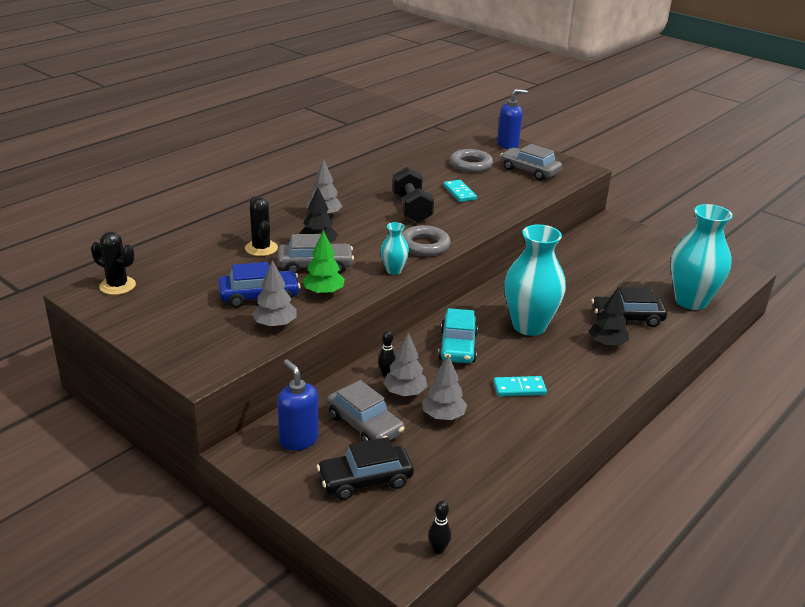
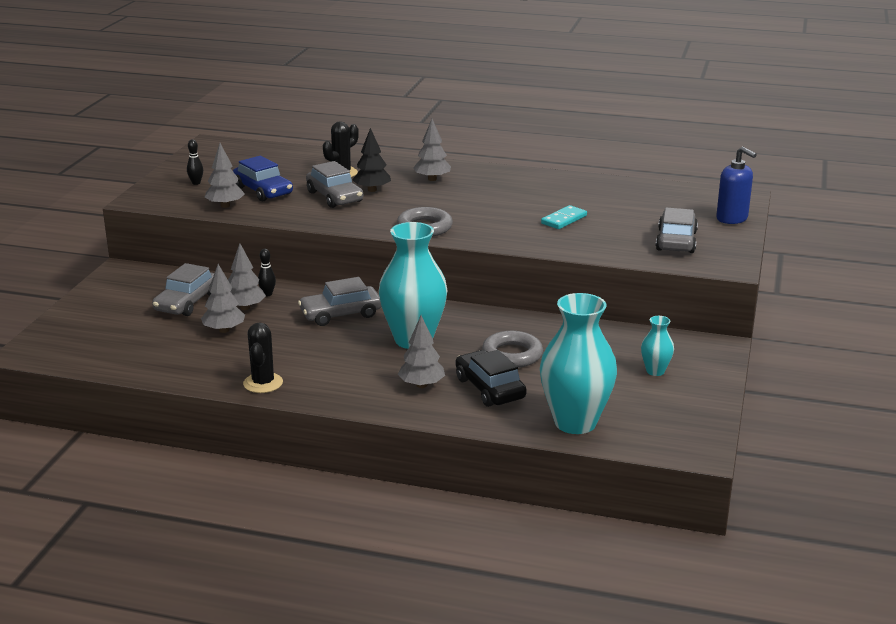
camera: 65 degrees right, 5 degrees down
(117, 286) = (232, 148): black cactus -> black cactus (263, 383)
(298, 439) = (149, 284): blue soap dispenser -> none
(323, 292) = (293, 209): green tree -> none
(365, 480) = (116, 318): black car -> none
(394, 270) = (361, 225): turquoise vase -> turquoise vase (655, 371)
(411, 209) = (494, 208): black dumbbell -> none
(438, 549) = (50, 363): black bowling pin -> black bowling pin (196, 183)
(458, 346) = (340, 314): turquoise car -> grey car
(471, 165) = (643, 212): grey ring -> grey ring (512, 355)
(519, 388) = (296, 355): turquoise domino -> none
(607, 344) = (421, 385): black tree -> grey tree

